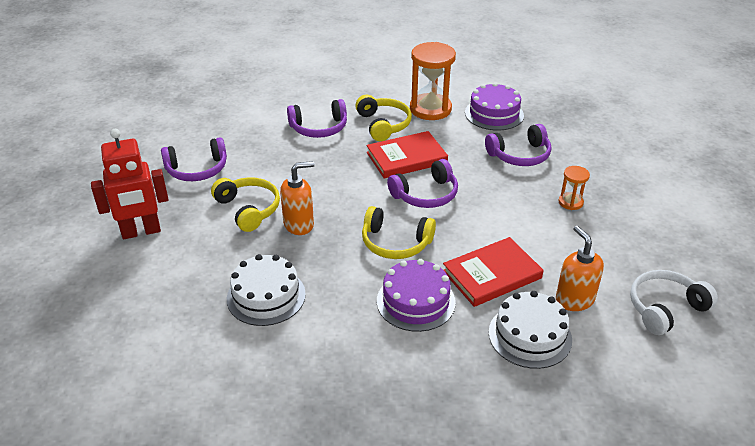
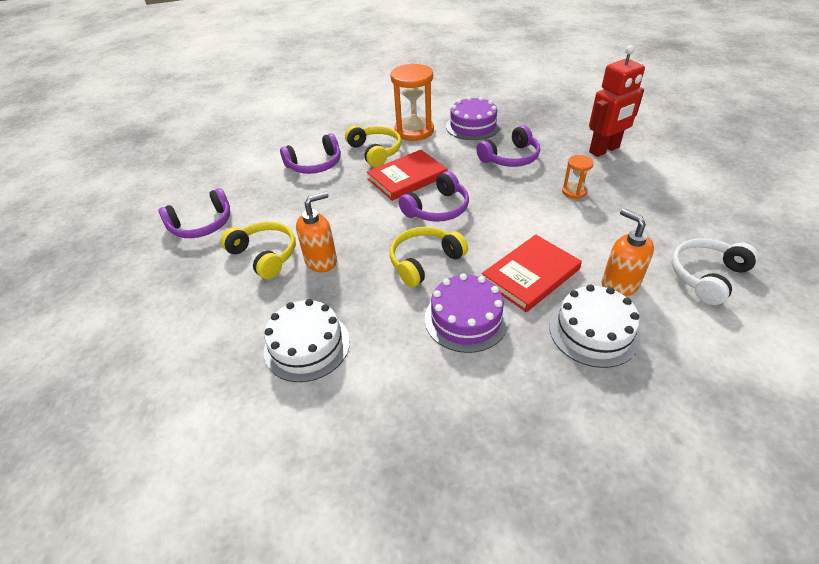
camera: 10 degrees left, 5 degrees up
(141, 232) = (153, 301): red robot -> red robot (604, 150)
(395, 243) = (424, 261): yellow headphones -> yellow headphones turned 135 degrees clockwise

